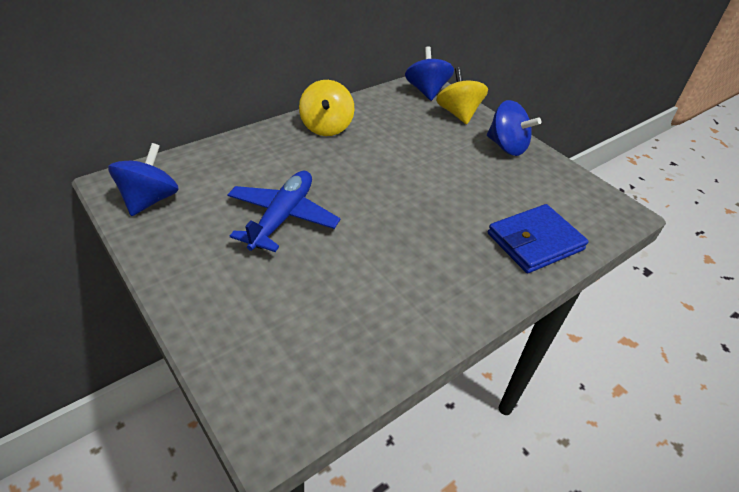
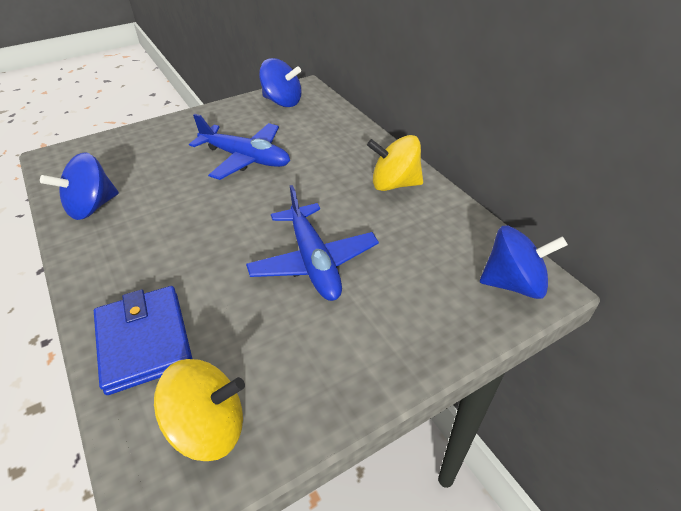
camera: 100 degrees right, 0 degrees up
(429, 166) = (313, 261): none -> blue plane
(458, 114) = (450, 313): yellow spinning top -> yellow spinning top (209, 427)
(506, 146) = (358, 361): blue spinning top -> blue spinning top (92, 207)

